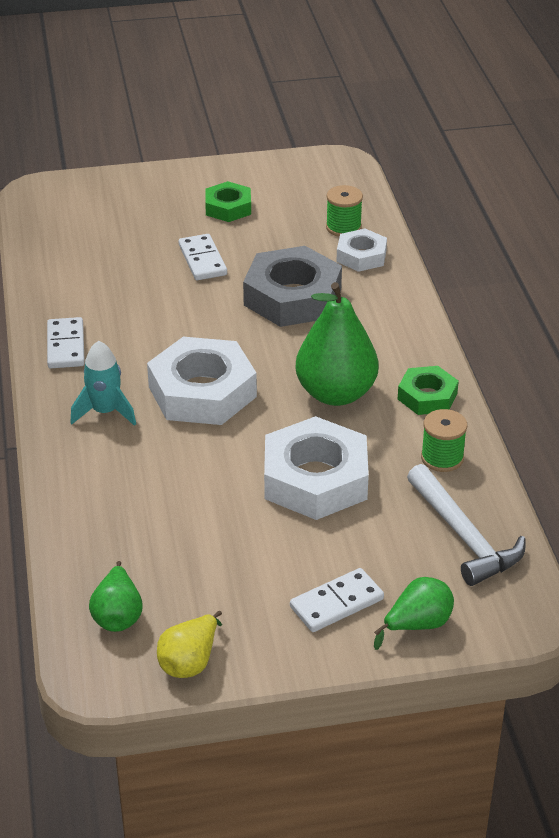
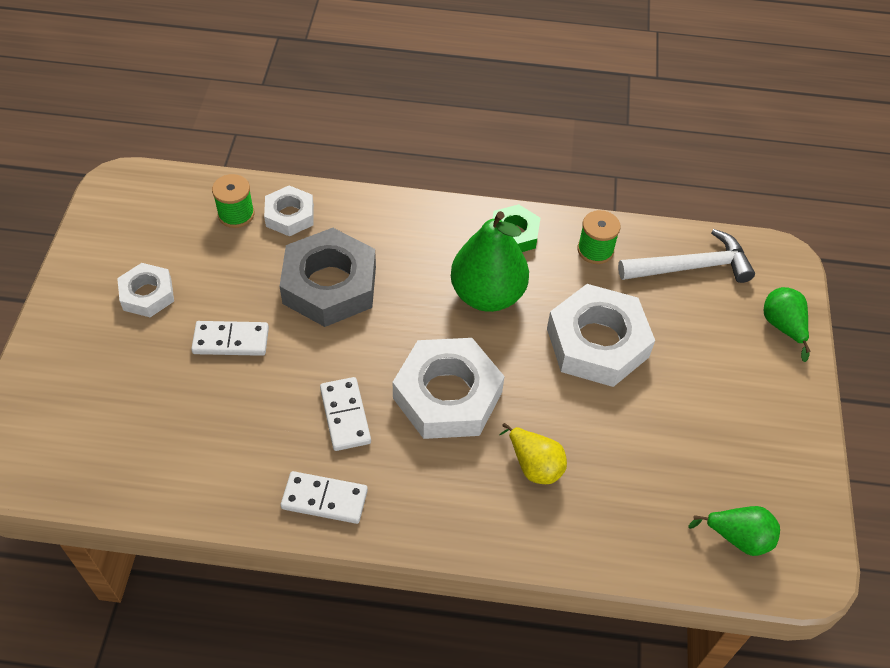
camera: 75 degrees left, 15 degrees up
(105, 412) = (449, 485): turquoise rocket -> none
(190, 662) = (802, 494): yellow pear -> yellow pear (534, 465)
(228, 207) = (147, 294): green nut -> white nut
(336, 603) = (750, 371): white domino -> white domino (345, 415)

